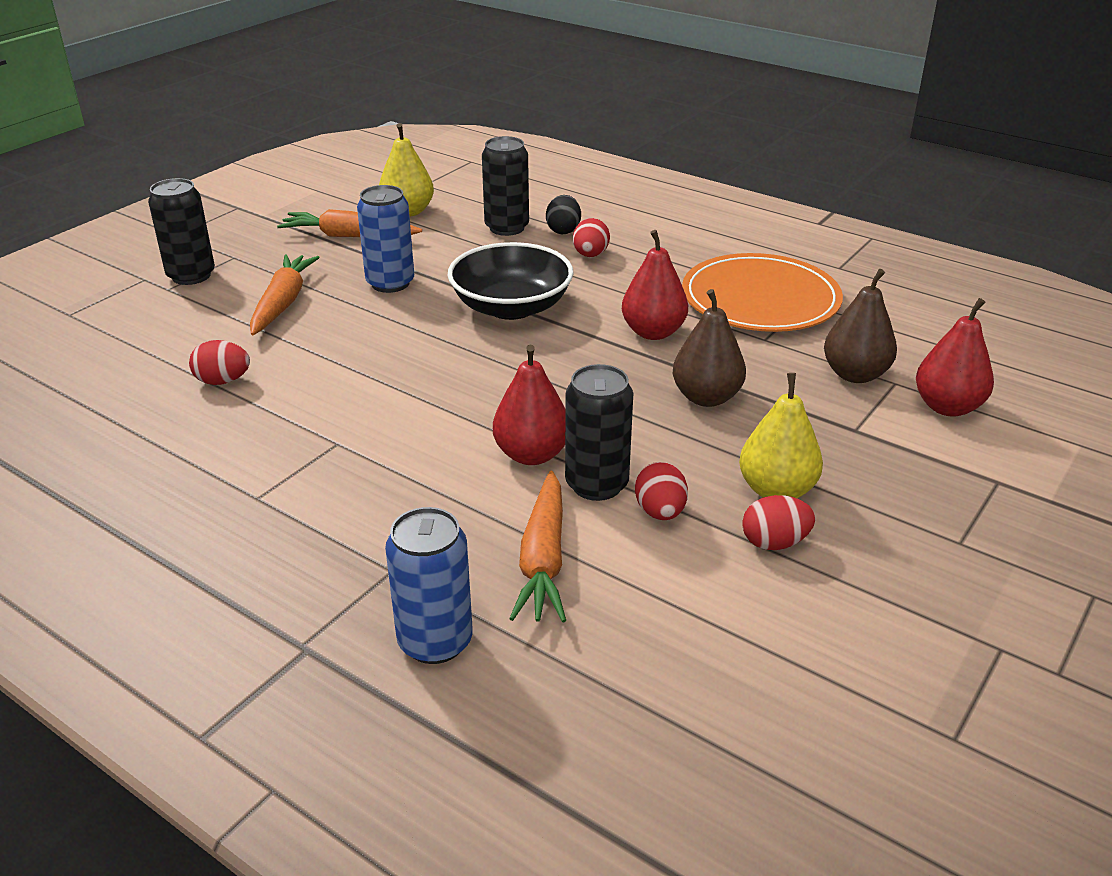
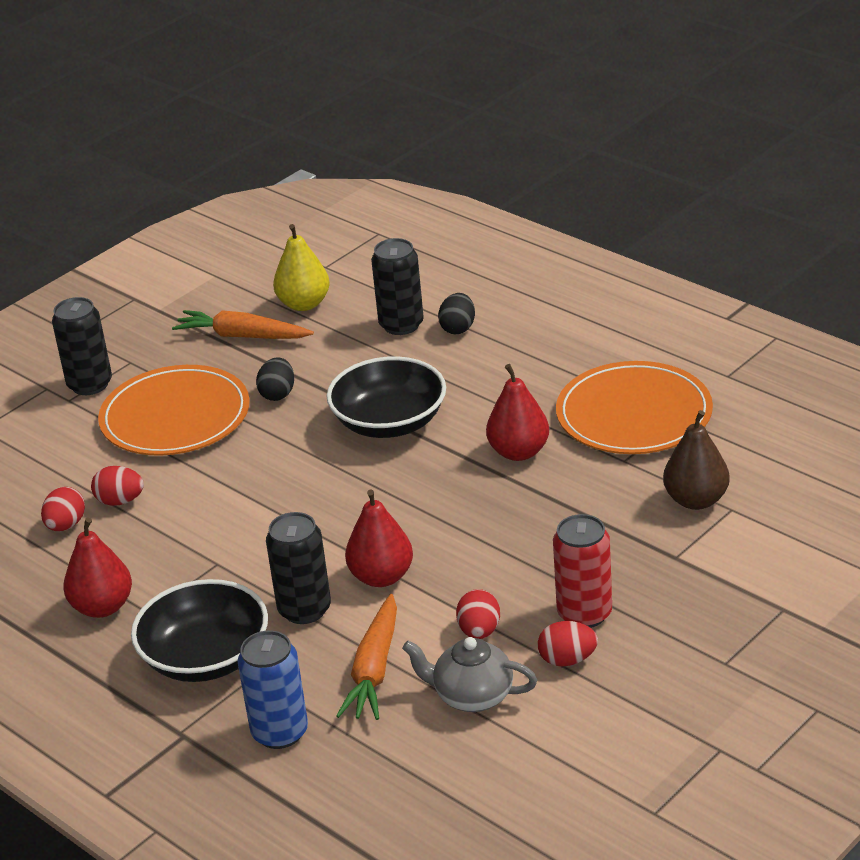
camera: 10 degrees right, 0 degrees up
(283, 303) = (175, 417): orange carrot -> orange plate
(331, 549) = (206, 657): none -> black bowl
(390, 283) = (278, 394): blue can -> black egg
(590, 255) = (479, 360): red egg -> red egg (66, 525)
(596, 484) = (431, 606): black can -> black can (304, 609)
(671, 589) = (472, 696): none -> grey teapot
(706, 397) = (549, 523): brown pear -> none
(776, 490) = (584, 613): yellow pear -> red can
(947, 407) = (769, 535): red pear -> red pear (102, 607)

